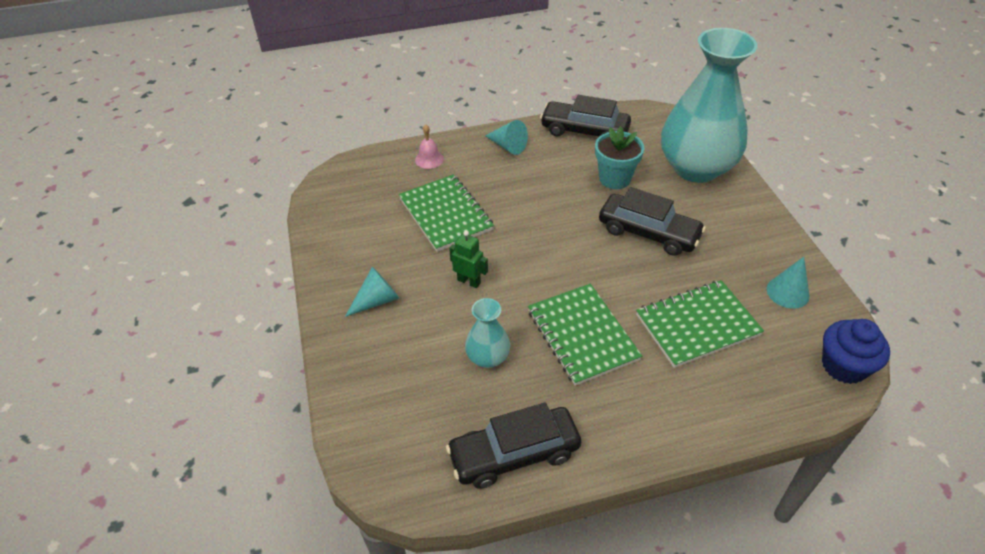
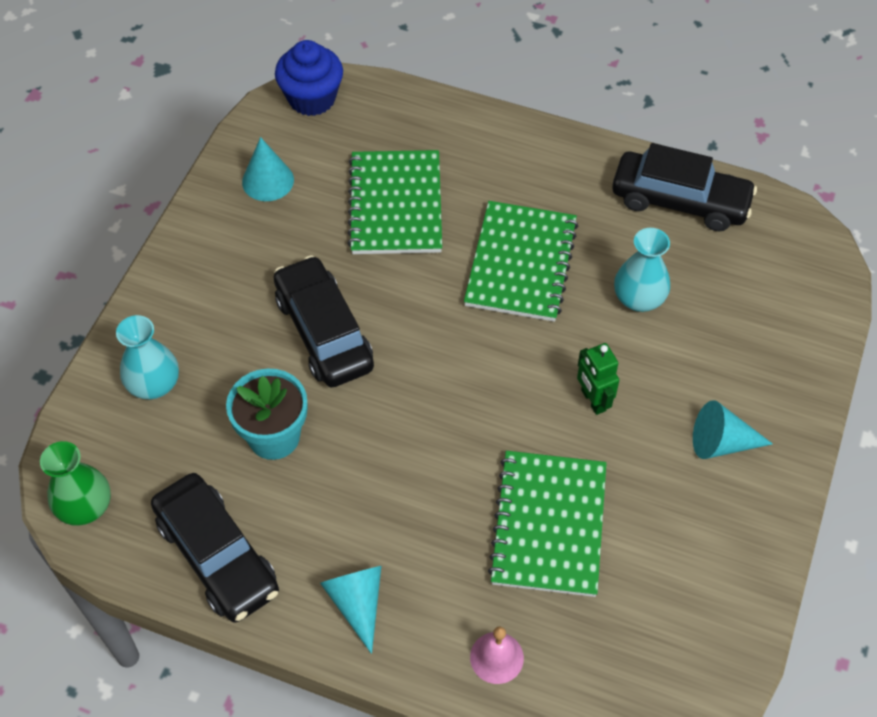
camera: 145 degrees left, 10 degrees up
(659, 117) = (85, 507): none -> green vase
(696, 168) = (154, 384): turquoise vase -> turquoise vase, size x0.44
(697, 325) = (396, 205): green notebook -> green notebook turned 75 degrees clockwise

